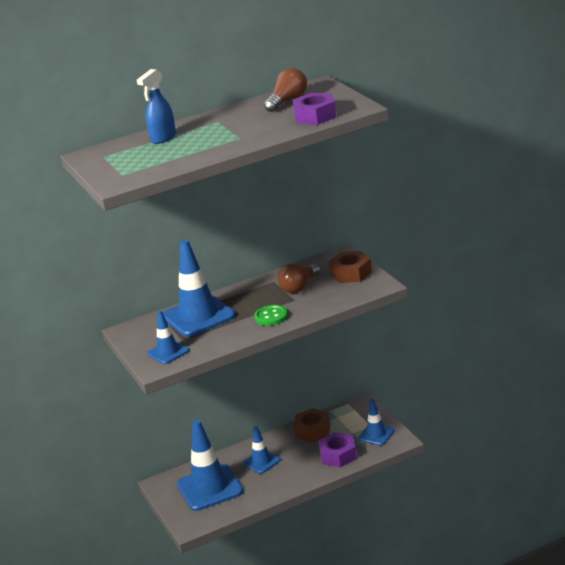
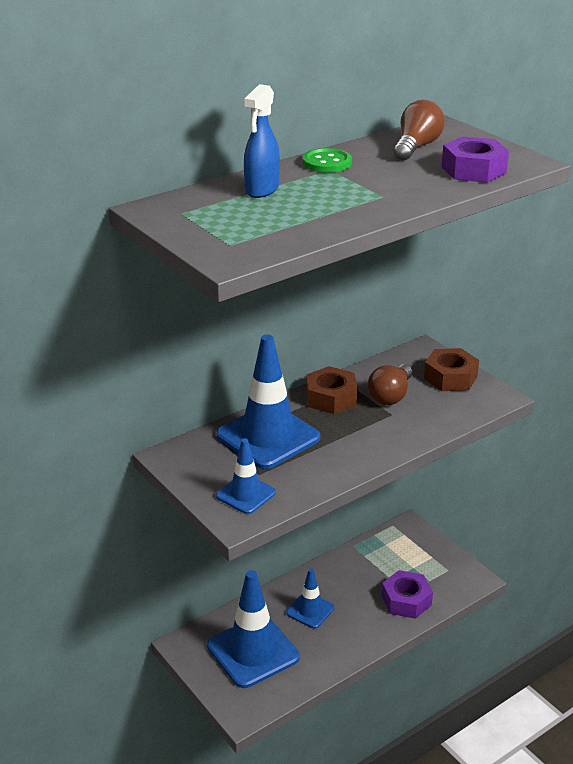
camera: 15 degrees left, 5 degrees up
(271, 316) = (371, 440): green button -> green button (327, 163)
(312, 431) = (361, 564): brown nut -> brown nut (331, 398)
(376, 435) = (444, 570): blue traffic cone -> none

